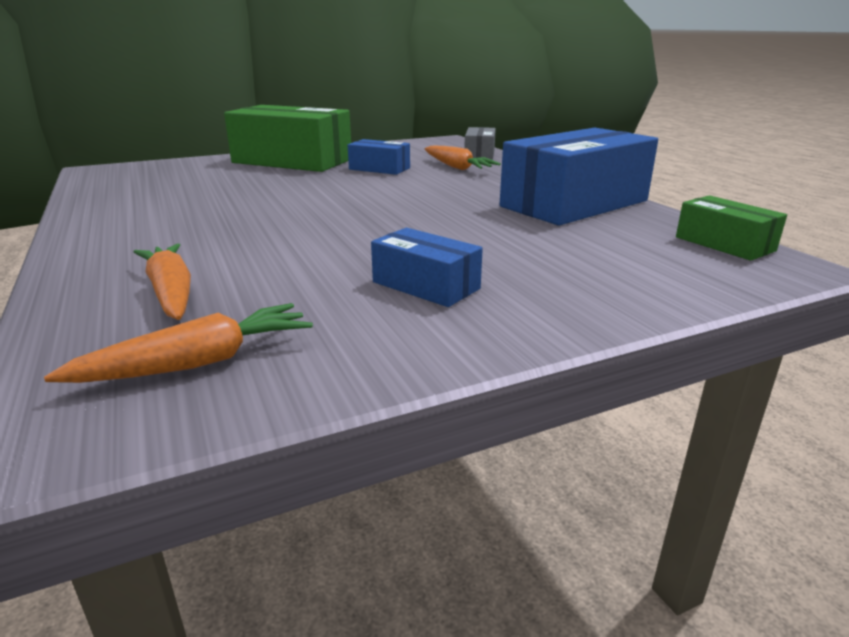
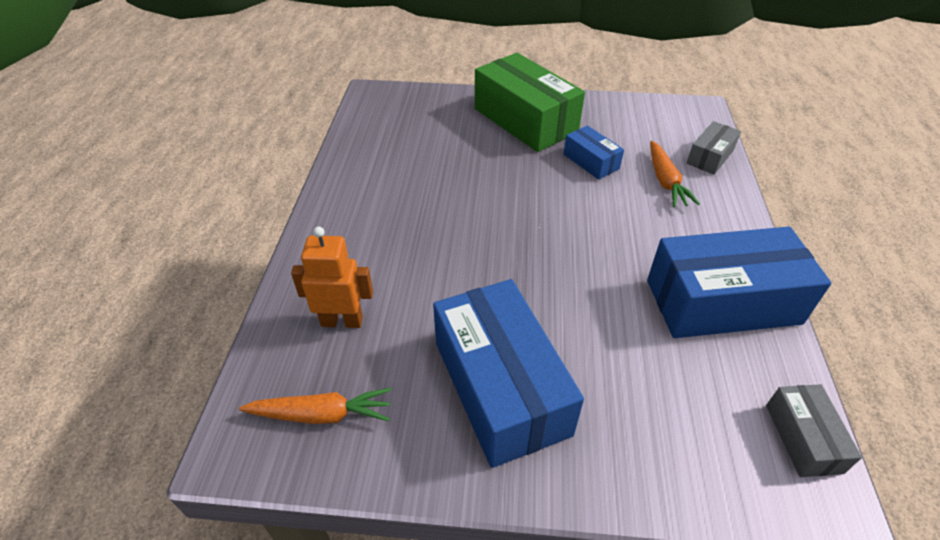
camera: 30 degrees right, 20 degrees up
(171, 292) = (342, 321): orange carrot -> orange robot
(426, 285) = (500, 387): blue box -> blue box, size x2.04
(724, 244) = (803, 438): green box -> grey box

